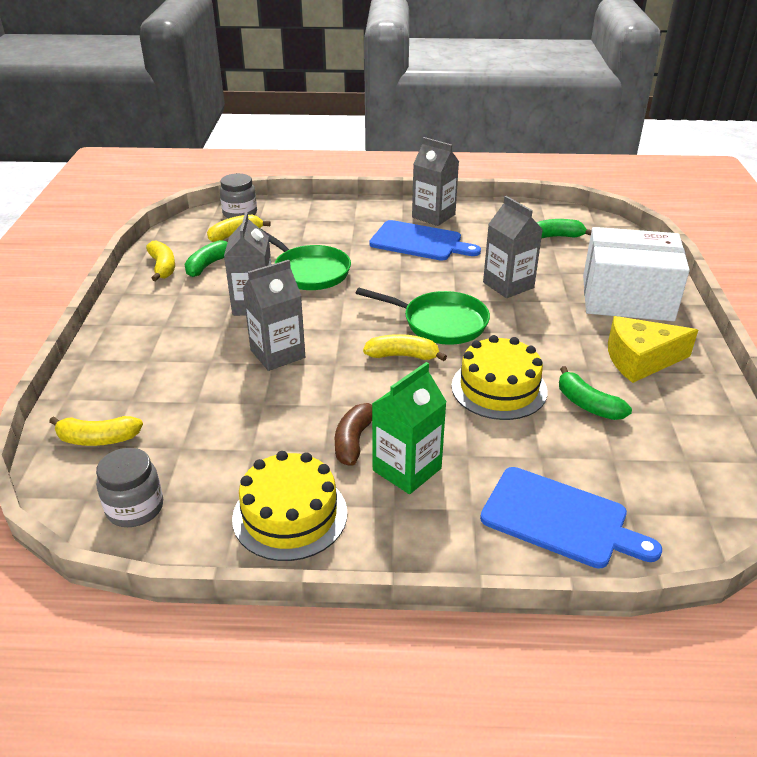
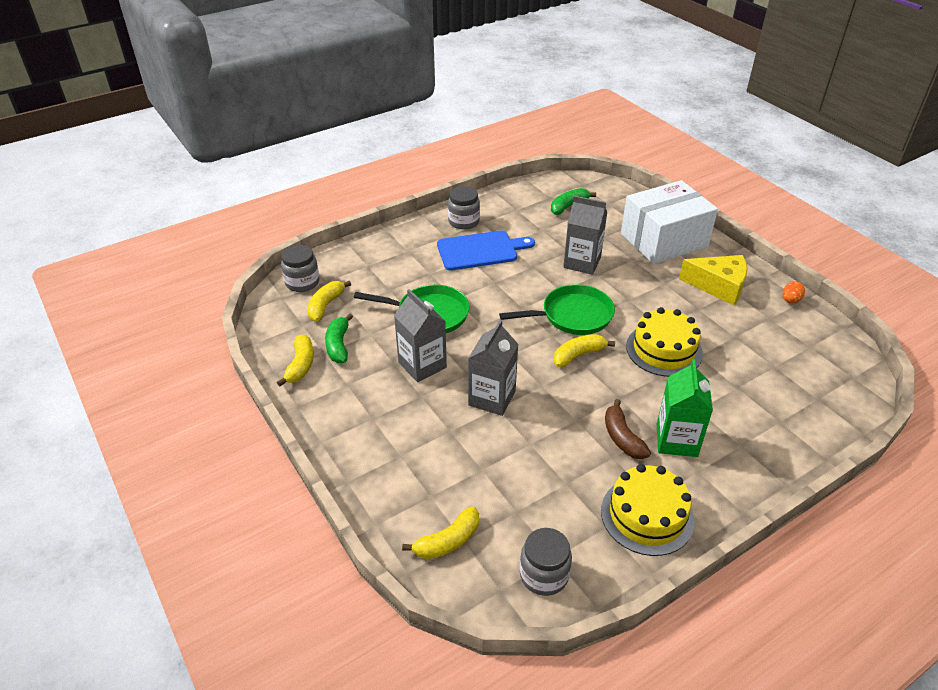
camera: 35 degrees left, 5 degrees up
(162, 267) = (300, 365): yellow banana -> yellow banana turned 60 degrees clockwise
(433, 216) = (464, 221): grey carton -> grey jar
(560, 519) = (790, 423): blue cutting board -> none
(588, 404) = (724, 335): green banana -> none
(640, 360) = (718, 286): yellow cheese -> yellow cheese turned 120 degrees counterclockwise
(718, 407) = (790, 300): none -> orange egg

